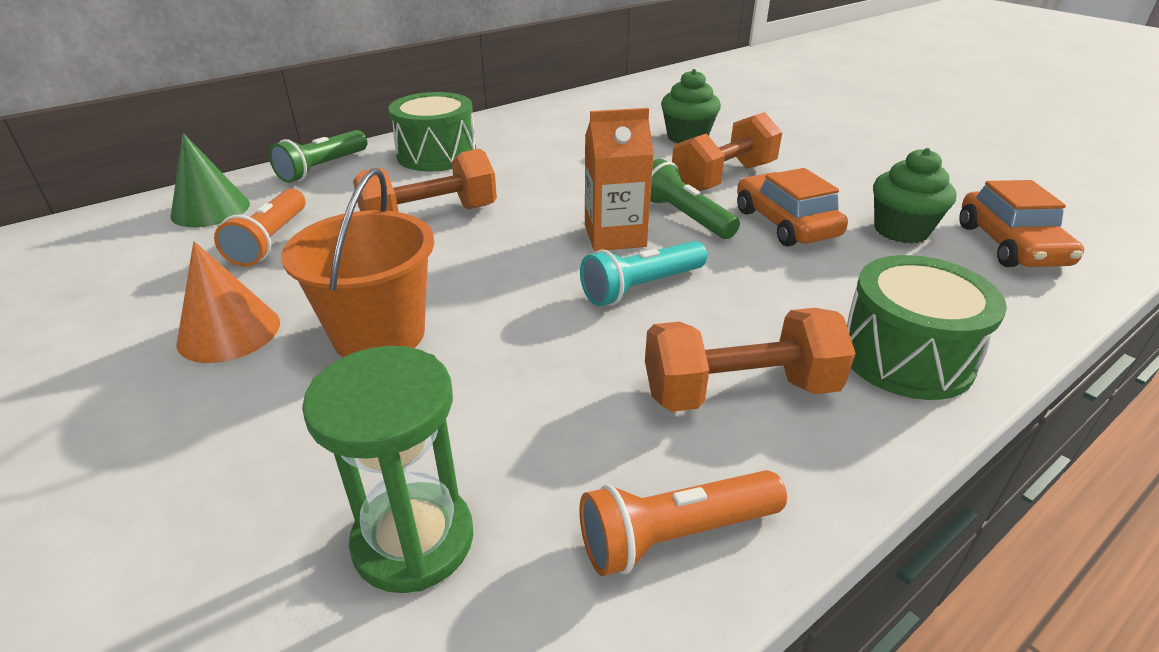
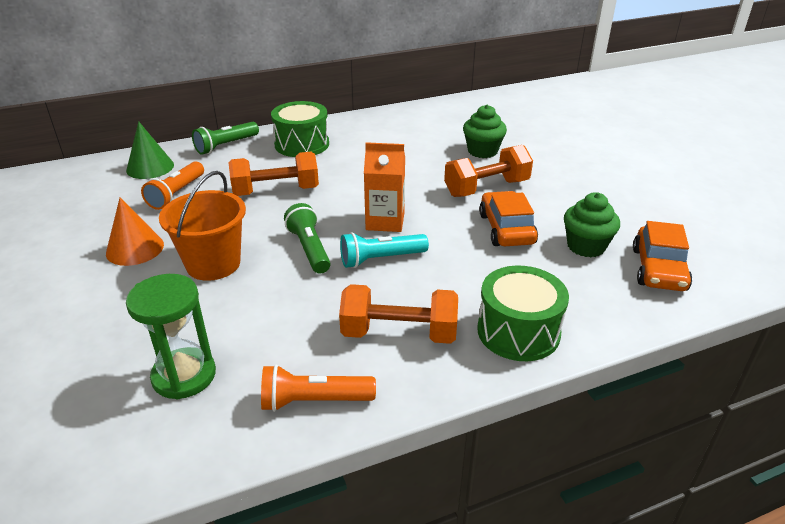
camera: 15 degrees right, 0 degrees up
(684, 216) = (440, 214): green flashlight -> green flashlight (309, 249)

